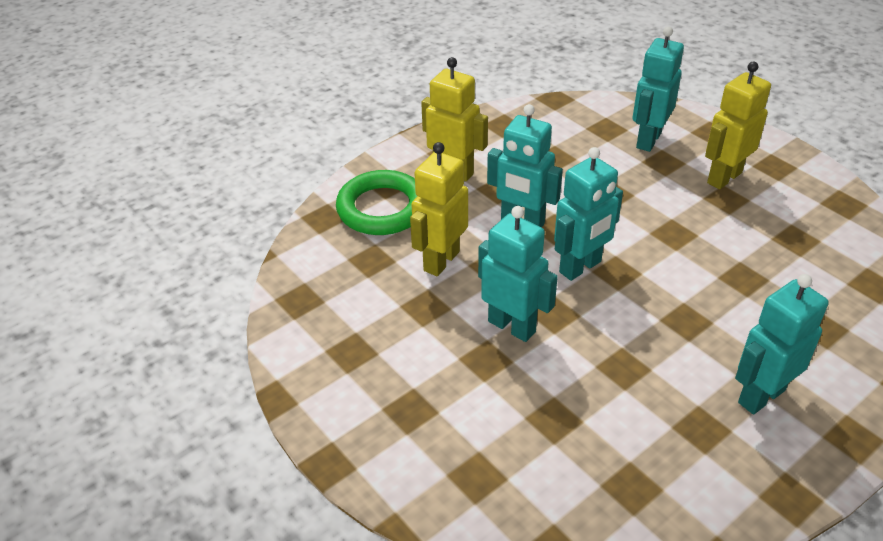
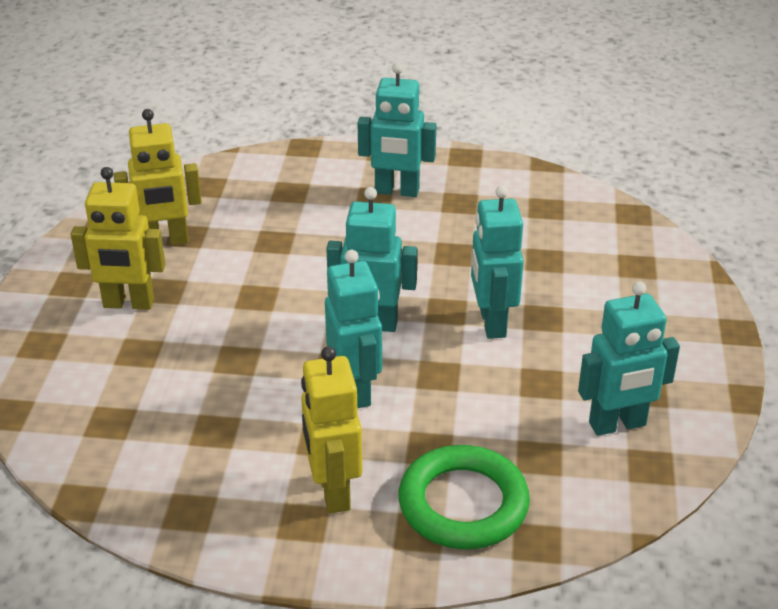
camera: 135 degrees left, 5 degrees down
(441, 261) = (477, 409): yellow robot -> yellow robot (165, 241)
(648, 140) = (105, 379): turquoise robot -> turquoise robot (617, 425)

